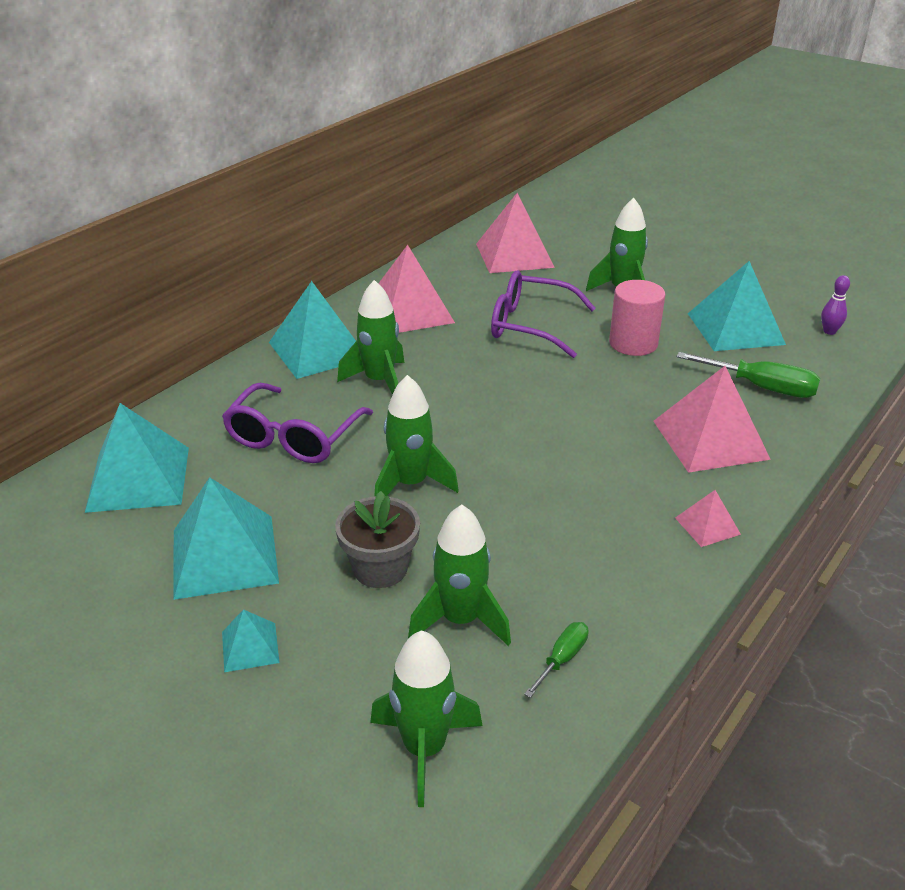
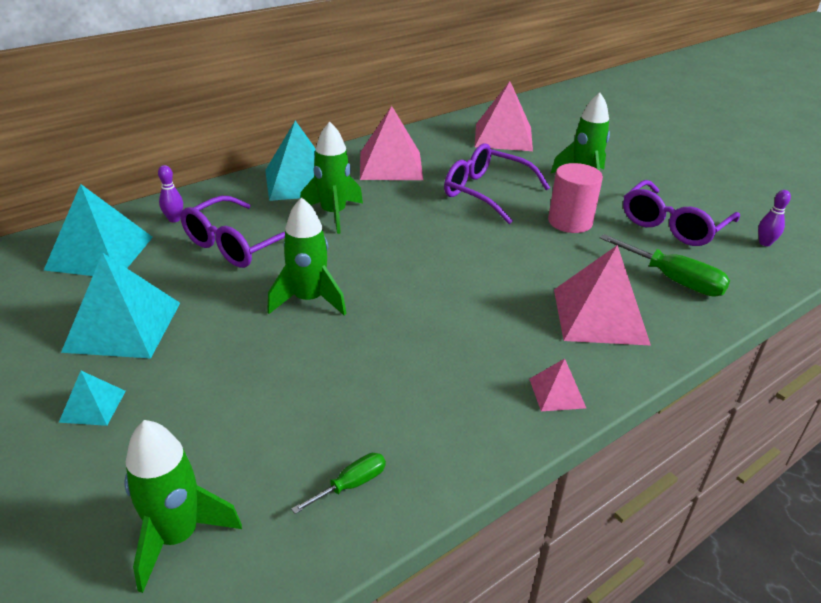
camera: 15 degrees right, 0 degrees up
(200, 422) = (174, 219): none -> purple bowling pin
(380, 568) = (240, 365): grey flower pot -> none
(460, 620) = (281, 426): green rocket -> none
(735, 328) = (673, 225): turquoise pyramid -> purple glasses

